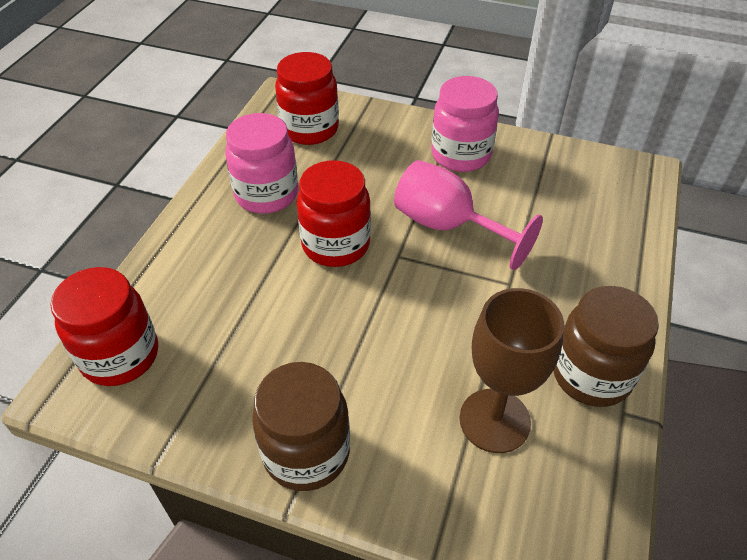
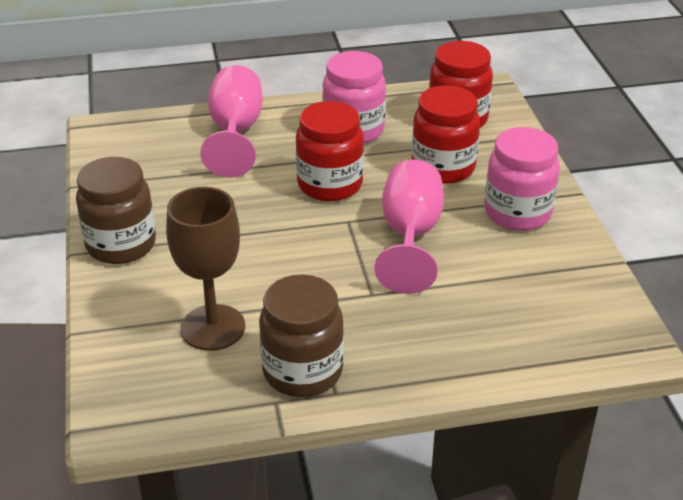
camera: 60 degrees right, 10 degrees down
(120, 356) = (143, 136): red jar -> red jar (443, 168)
(190, 277) = (235, 133): none -> pink goblet

